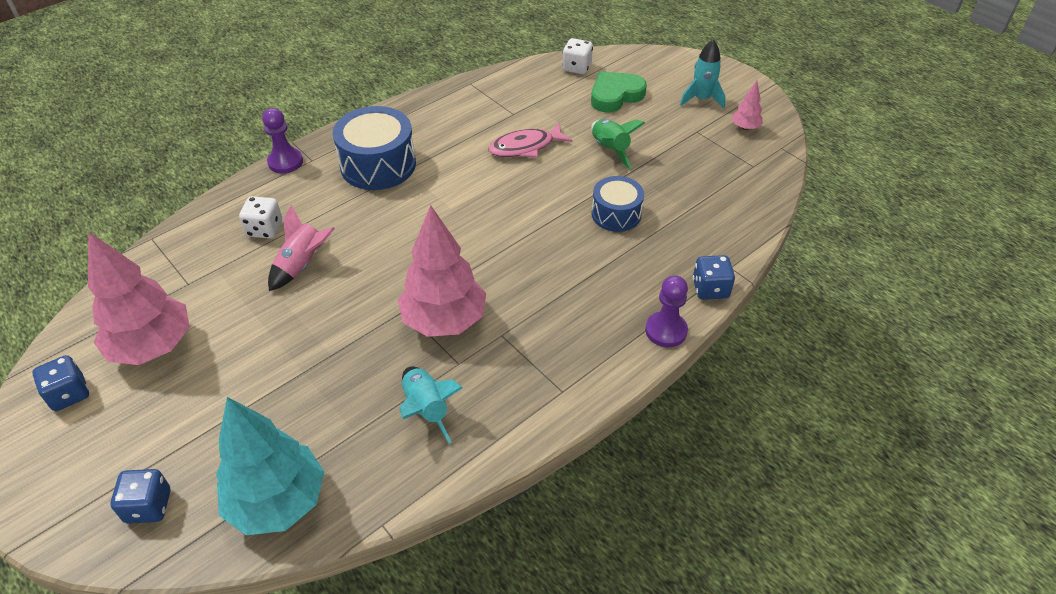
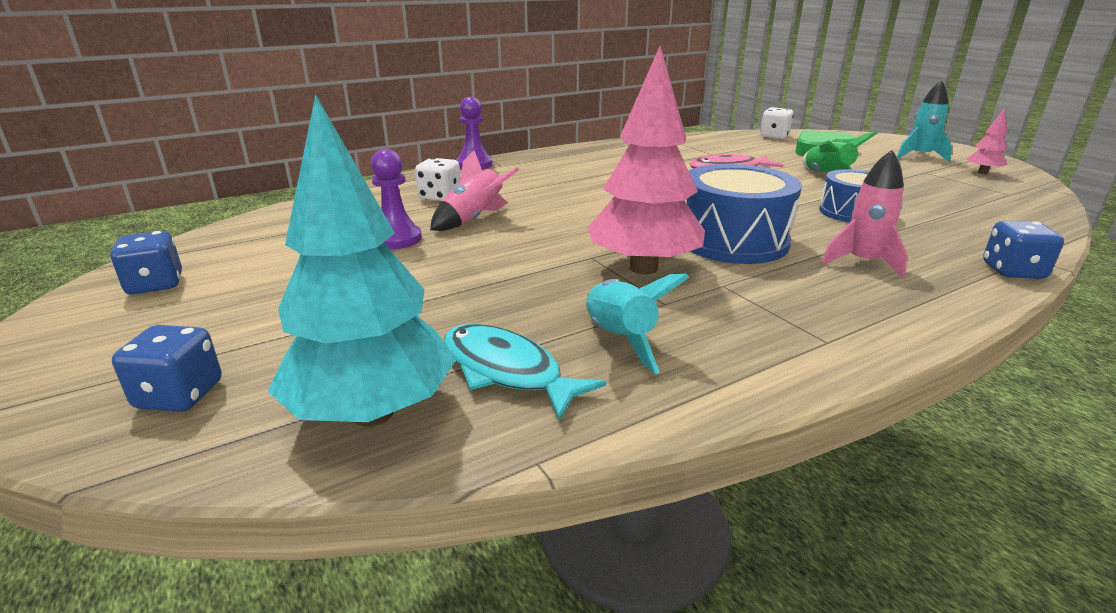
camera: 10 degrees right, 20 degrees down
(153, 347) = (277, 259): pink tree -> none
(355, 452) = (507, 371): none -> turquoise fish
(378, 165) = (569, 171): blue drum -> blue drum (732, 241)
(607, 291) = (862, 262): none -> pink rocket
(666, 331) = (966, 300): purple pawn -> purple pawn (396, 239)

